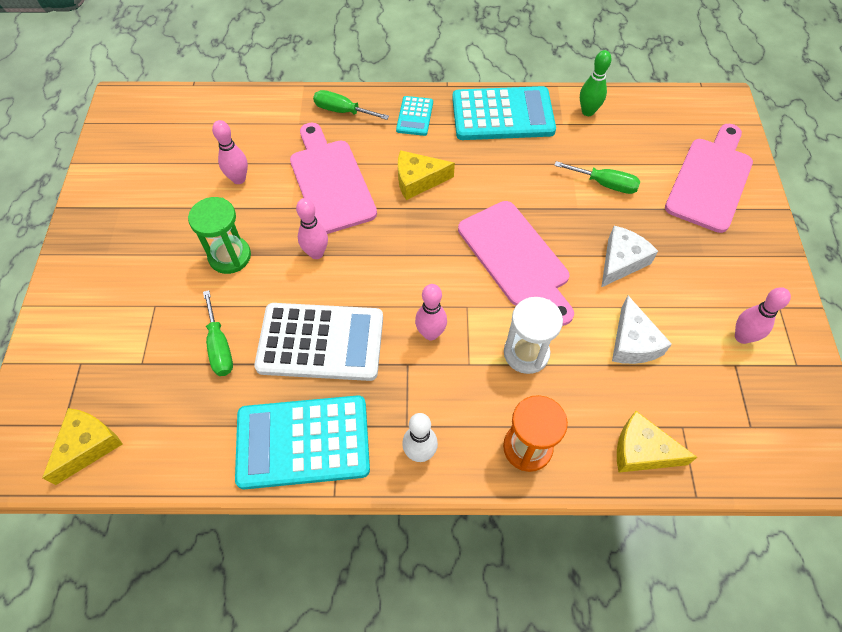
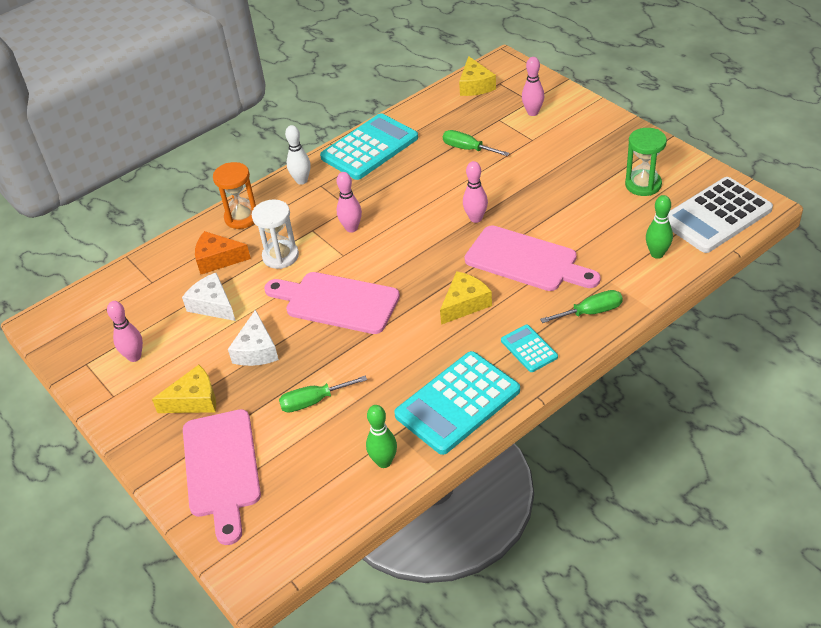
camera: 145 degrees right, 15 degrees down
(230, 256) = (527, 183): green hourglass -> green hourglass (643, 185)
(239, 179) = (590, 220): pink bowling pin -> pink bowling pin (533, 112)
(240, 118) = (657, 254): none -> green bowling pin
(321, 342) = (413, 185): white calculator -> white calculator (716, 216)
(592, 402) = (218, 259): none -> orange cheese
(642, 451) = (171, 256): yellow cheese -> yellow cheese (194, 400)

